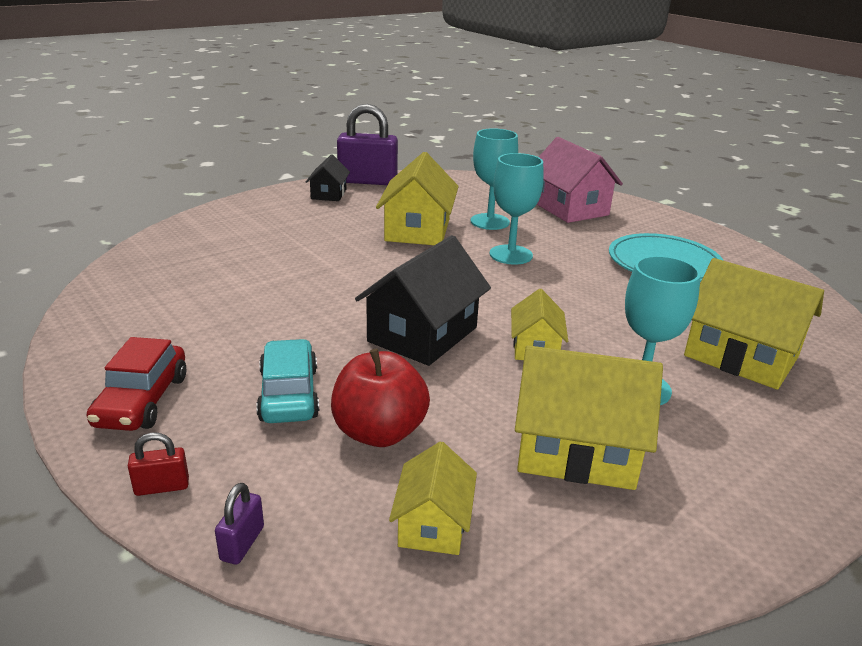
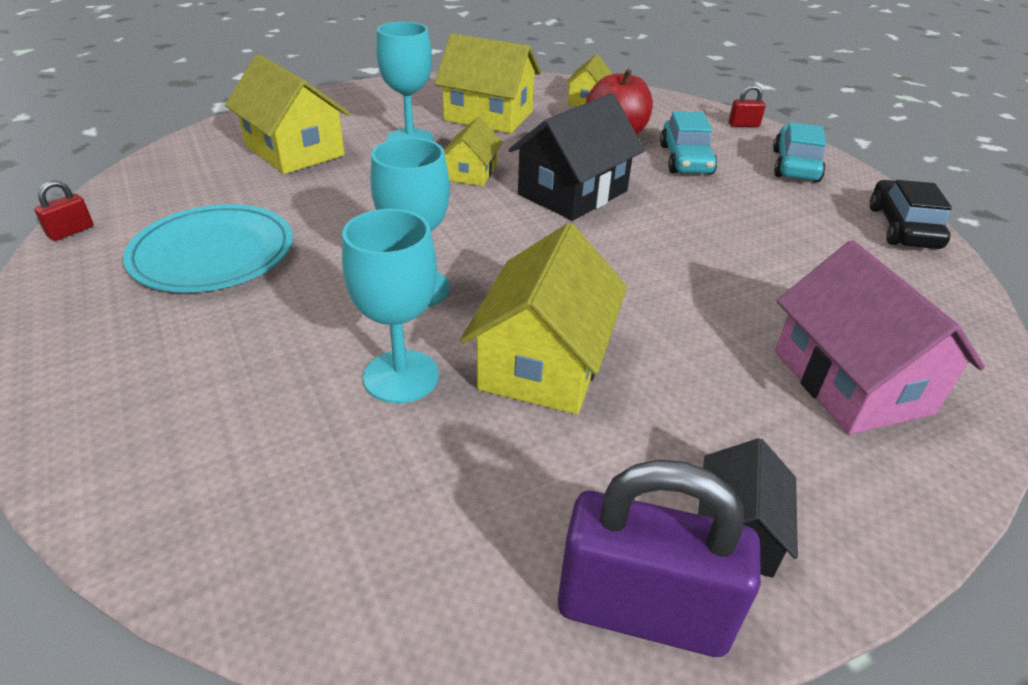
camera: 170 degrees left, 10 degrees up
(93, 328) = (902, 227): none -> black car
(142, 401) = (795, 165): red car -> turquoise car
(242, 543) = (686, 104): purple padlock -> none
(569, 208) = (202, 411): pink house -> pink house (851, 381)
(779, 269) = (71, 231): none -> red padlock

